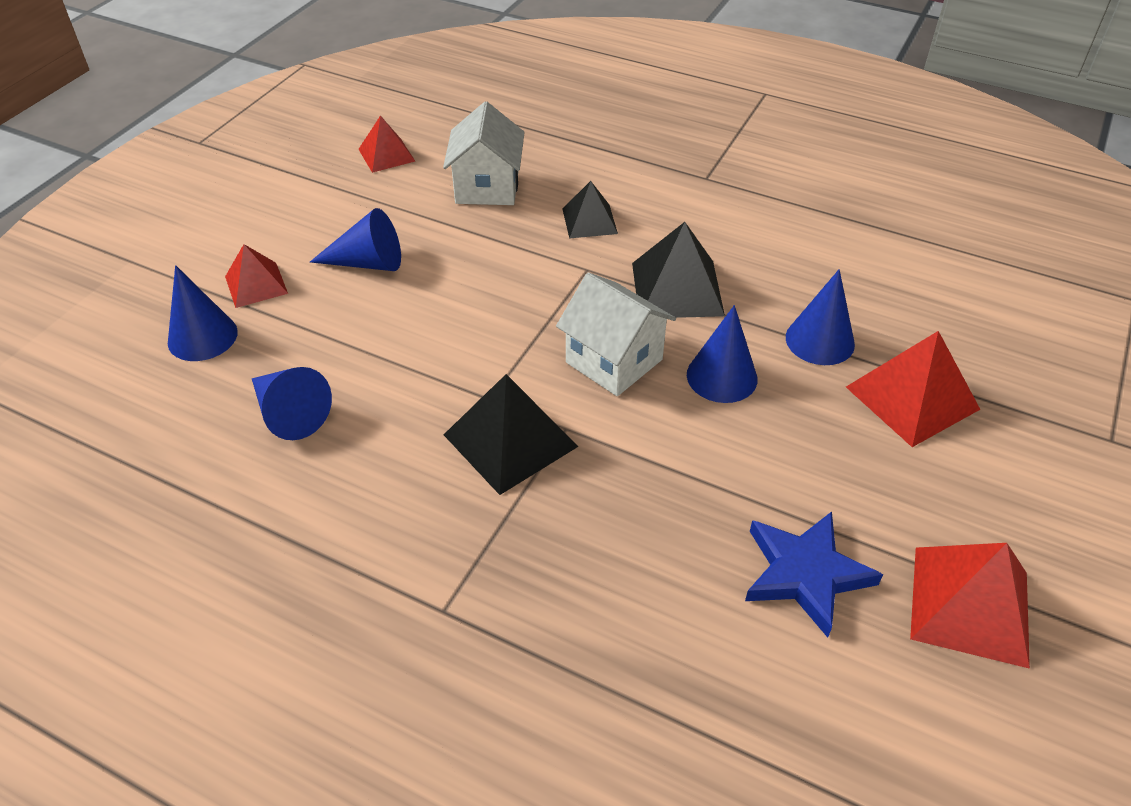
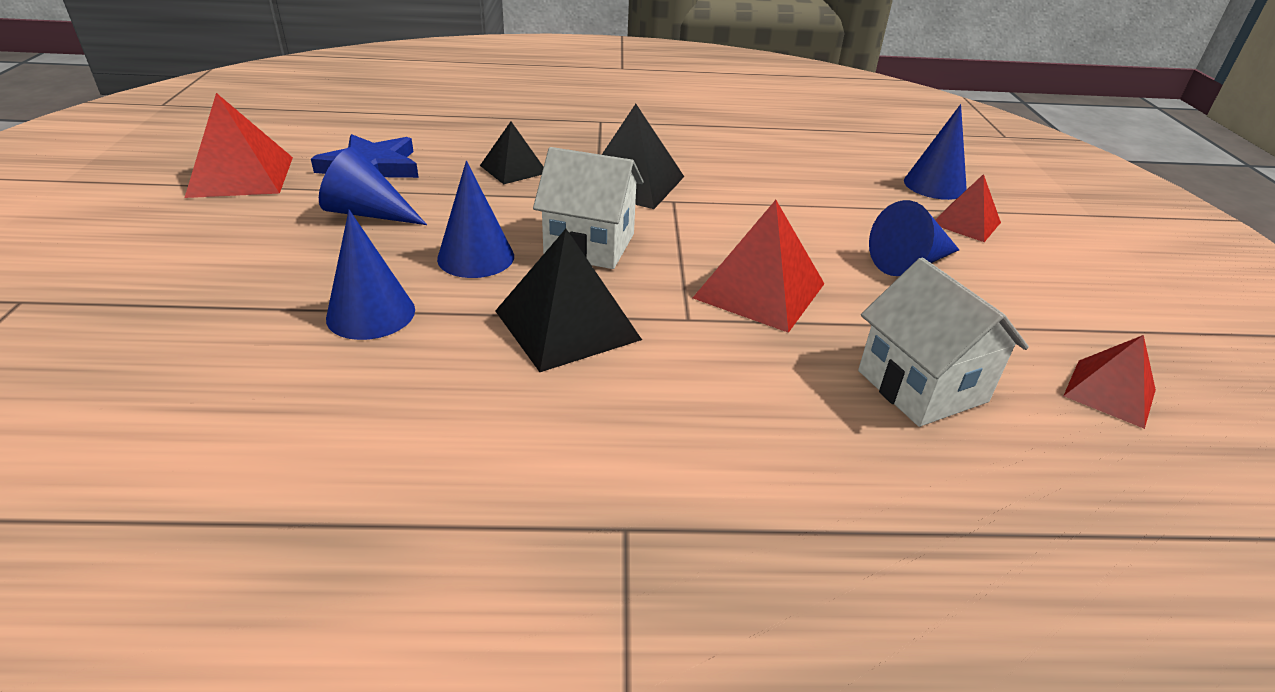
camera: 150 degrees right, 10 degrees down
(290, 413) = (802, 164): blue cone -> blue cone (368, 213)
(589, 221) = (741, 379): black pyramid -> black pyramid (513, 169)
(911, 398) = (260, 285): red pyramid -> red pyramid (760, 290)

